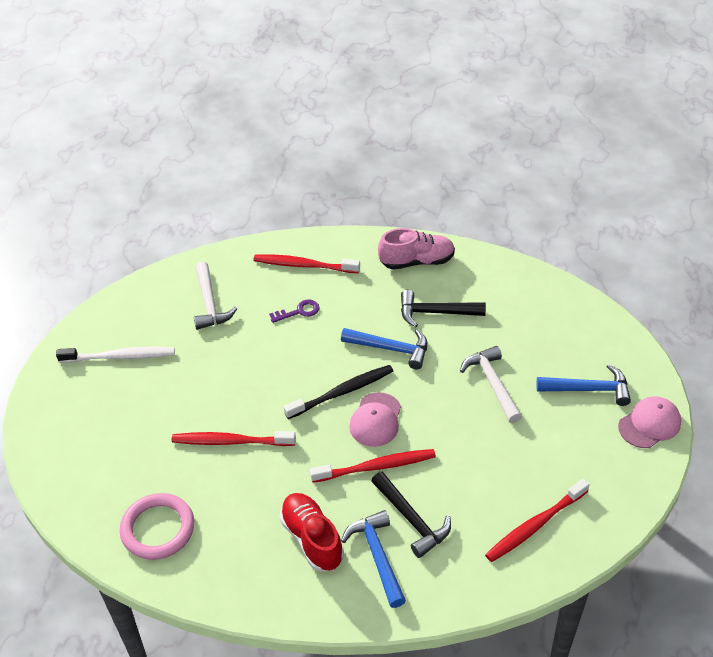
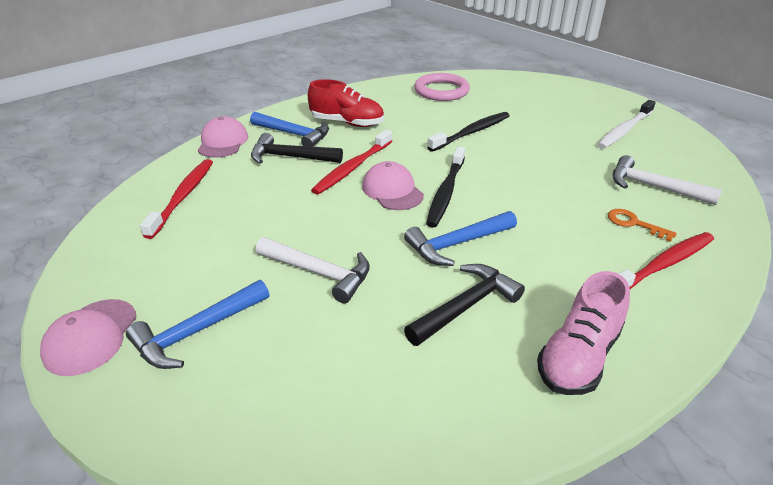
camera: 135 degrees right, 10 degrees down
(230, 441) = (472, 132): red toothbrush -> black toothbrush
(272, 292) = (634, 223): none -> orange key
(299, 311) = (583, 223): purple key -> none
(452, 593) = (223, 142): none -> pink cap

